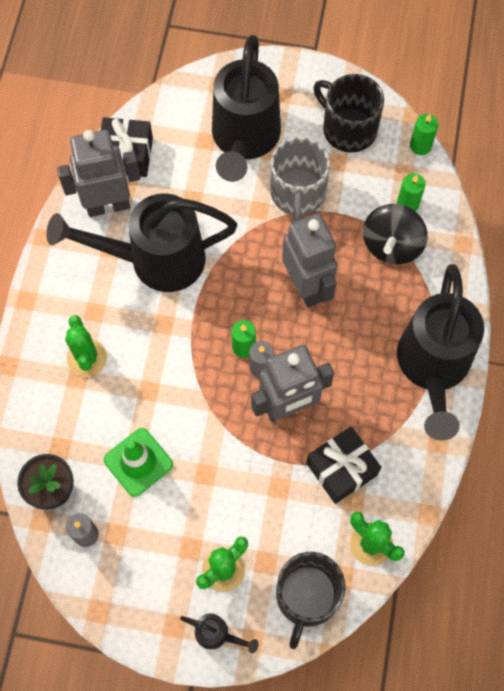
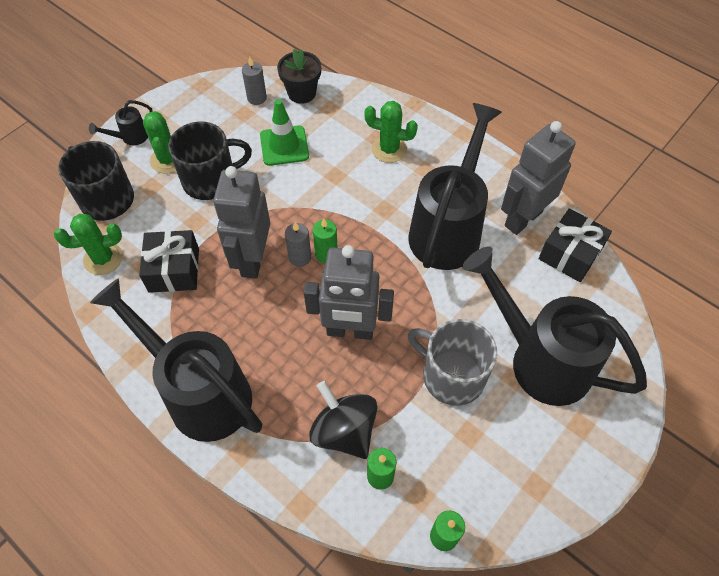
camera: 120 degrees right, 10 degrees down
(108, 205) = (522, 218): grey robot -> grey robot turned 150 degrees counterclockwise
(348, 129) = (505, 469): black mug -> black mug (210, 180)

